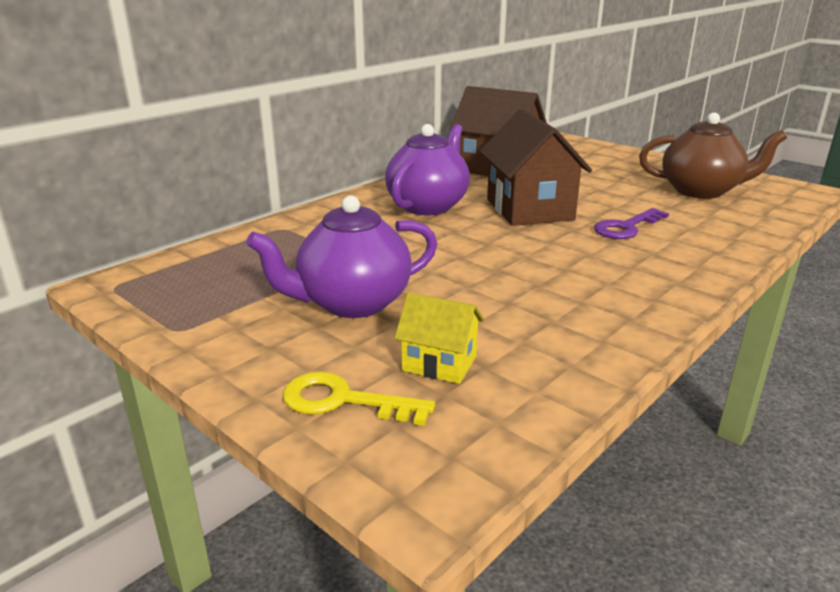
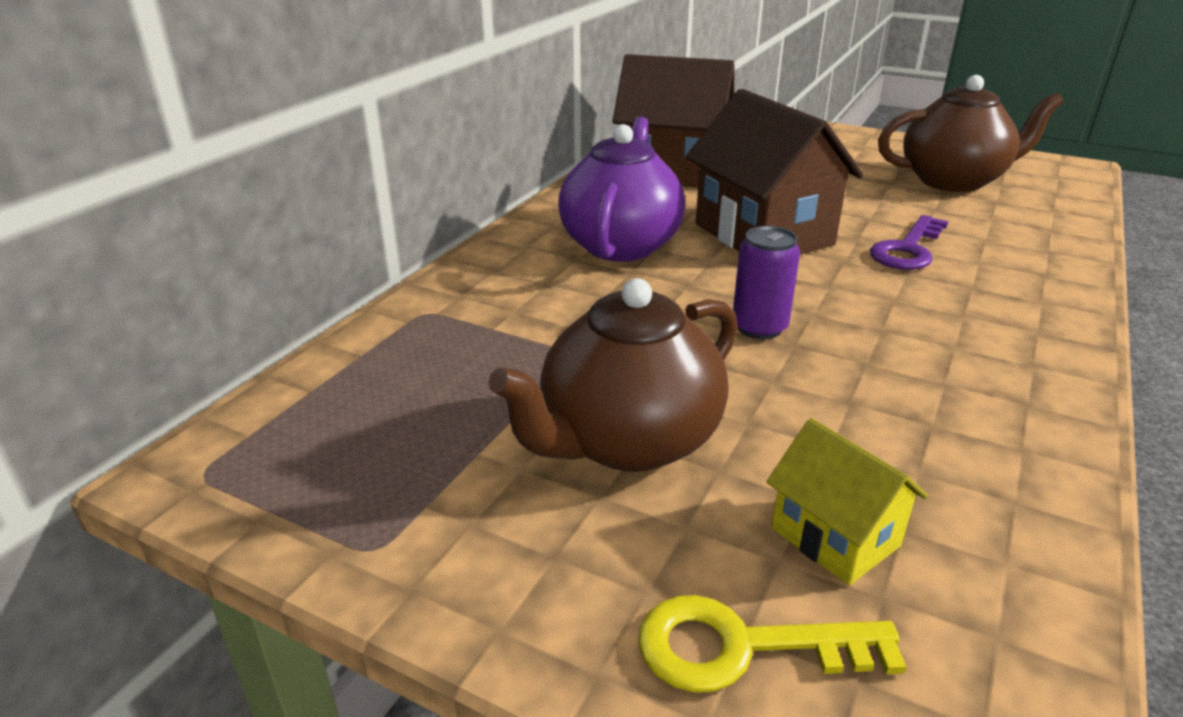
camera: 15 degrees left, 5 degrees up
(352, 303) = (627, 442): purple teapot -> brown teapot
(439, 363) = (835, 537): yellow house -> yellow house turned 45 degrees clockwise
(482, 258) = (759, 327): none -> purple can

